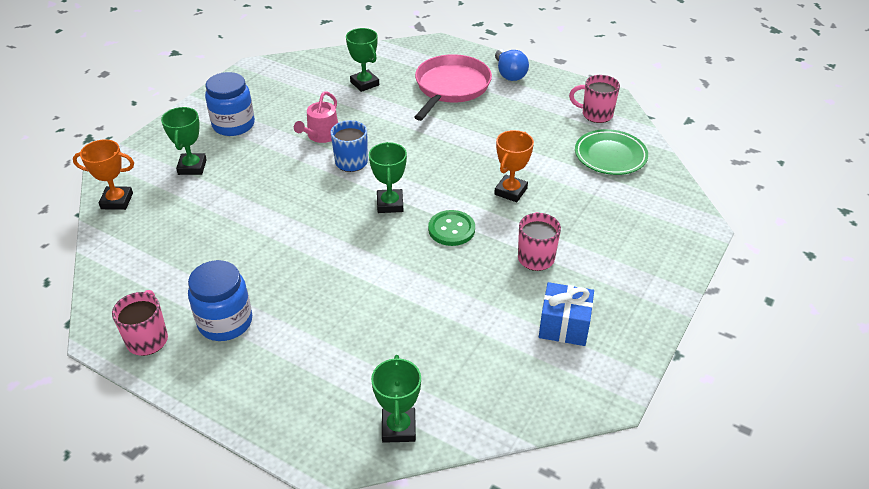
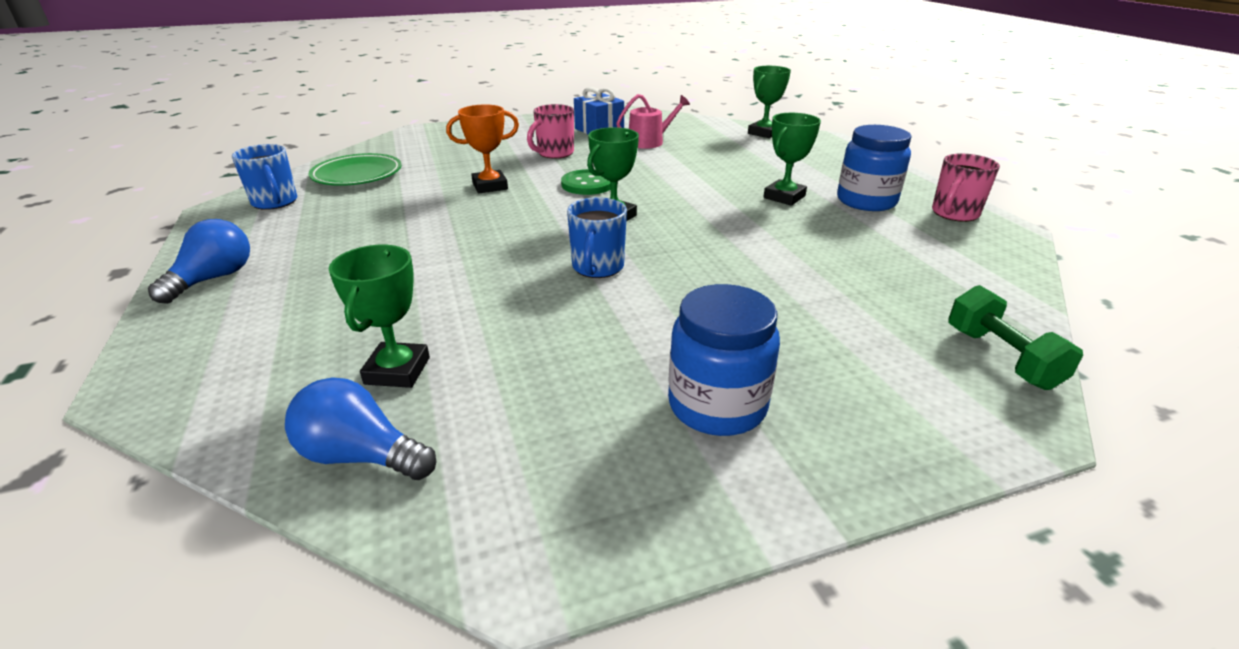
camera: 140 degrees left, 10 degrees down
(117, 201) = (1001, 358): orange trophy -> green dumbbell
(192, 167) = (842, 358): green trophy -> green trophy (784, 197)
(321, 135) = (591, 316): pink watering can -> pink watering can (650, 142)
(334, 63) = (361, 456): none -> blue light bulb
(451, 87) = (312, 298): pink pan -> none
(595, 114) = (275, 202): pink mug -> blue mug

